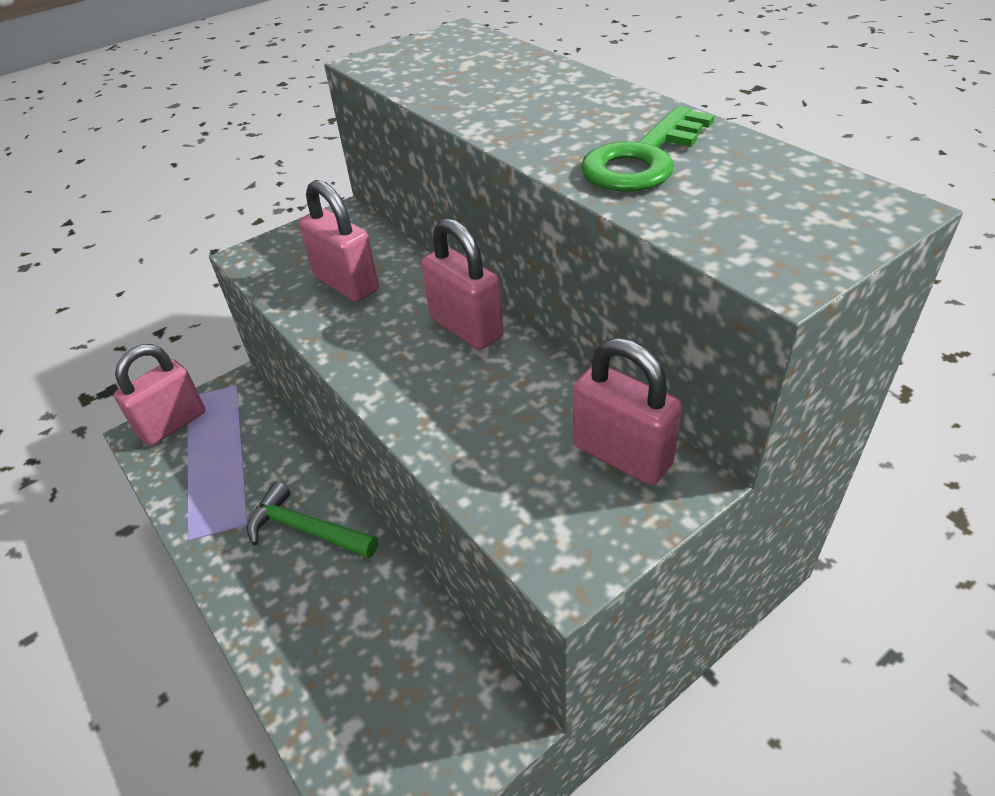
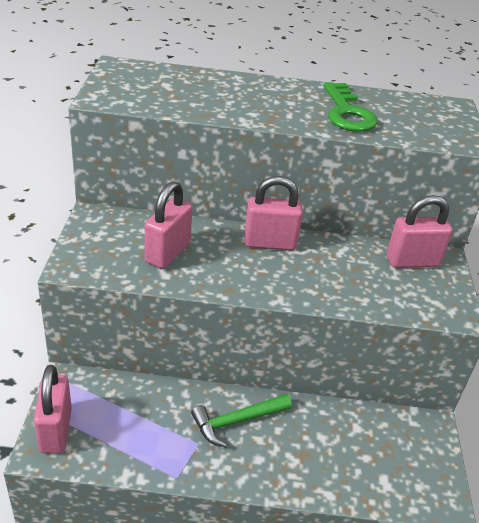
camera: 55 degrees left, 5 degrees down
(346, 284) = (168, 253): pink padlock -> pink padlock turned 60 degrees counterclockwise

